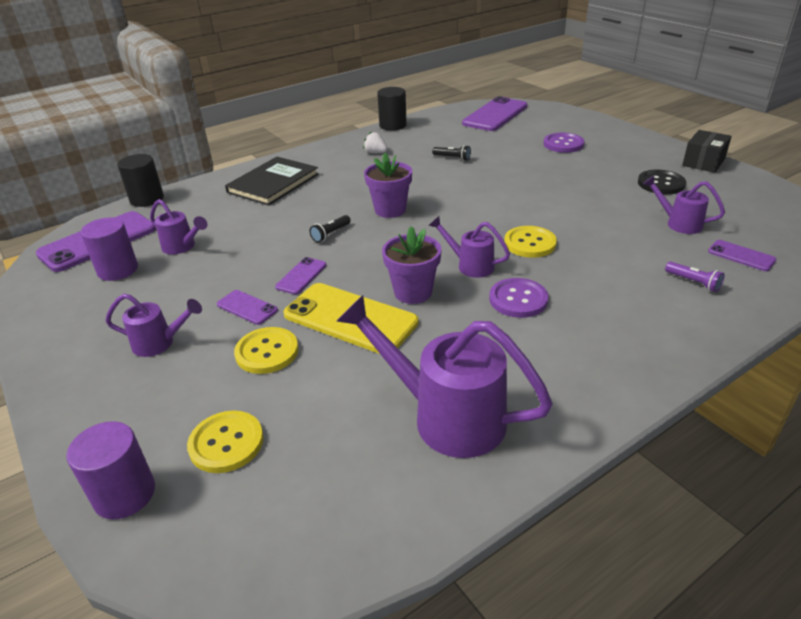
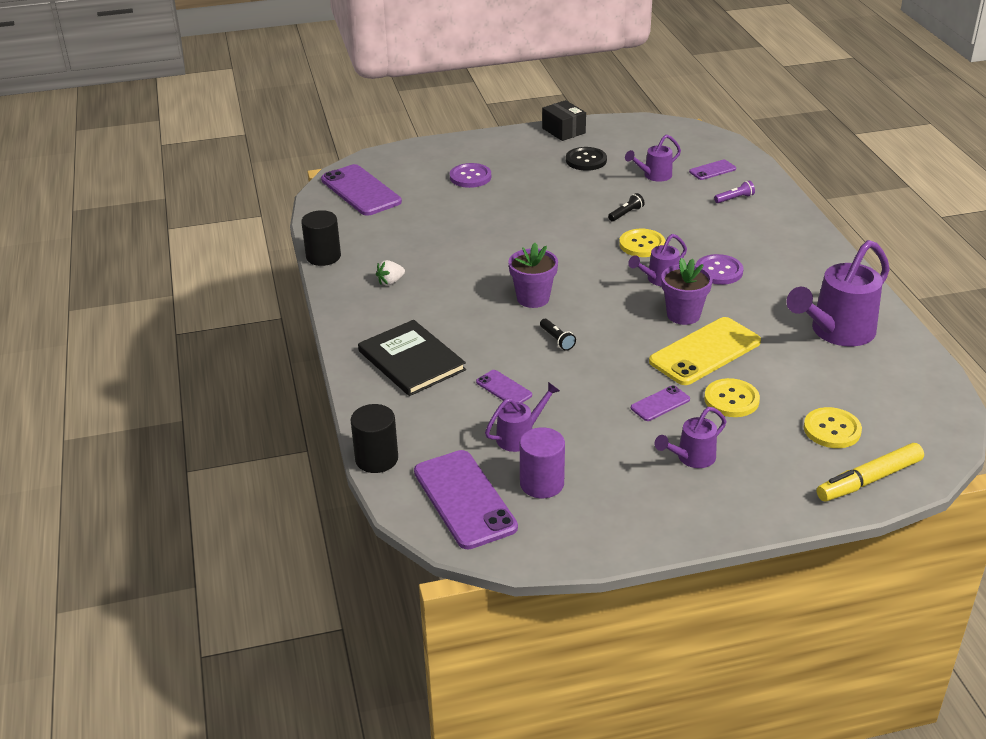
camera: 70 degrees left, 0 degrees up
(124, 494) = (869, 480): purple cylinder -> yellow marker
(159, 343) = (691, 458): purple watering can -> purple watering can turned 150 degrees counterclockwise
(301, 276) = (624, 367): purple phone -> purple phone (504, 388)
(452, 158) = (447, 240): black flashlight -> black flashlight (626, 214)

